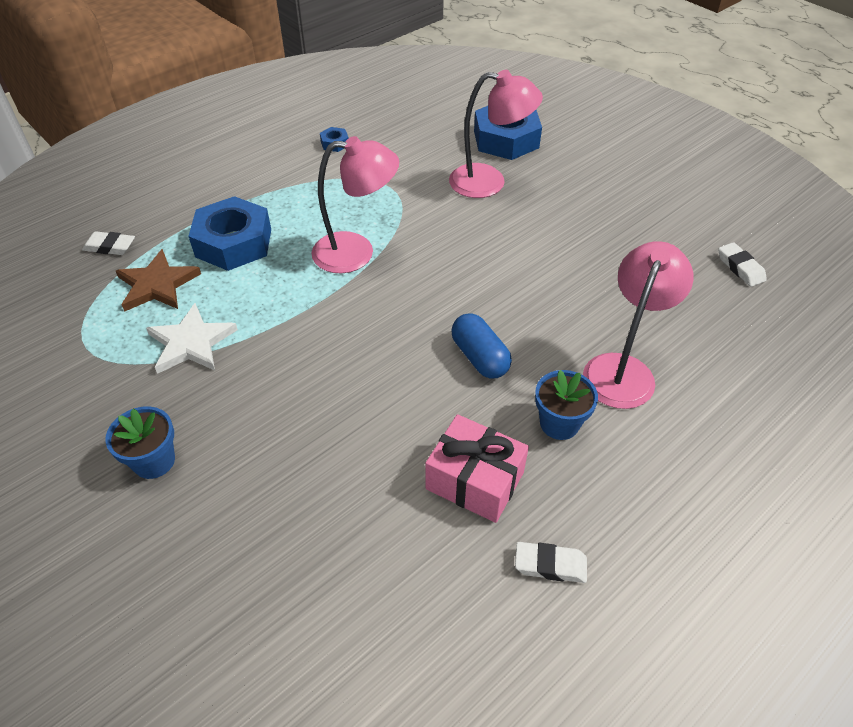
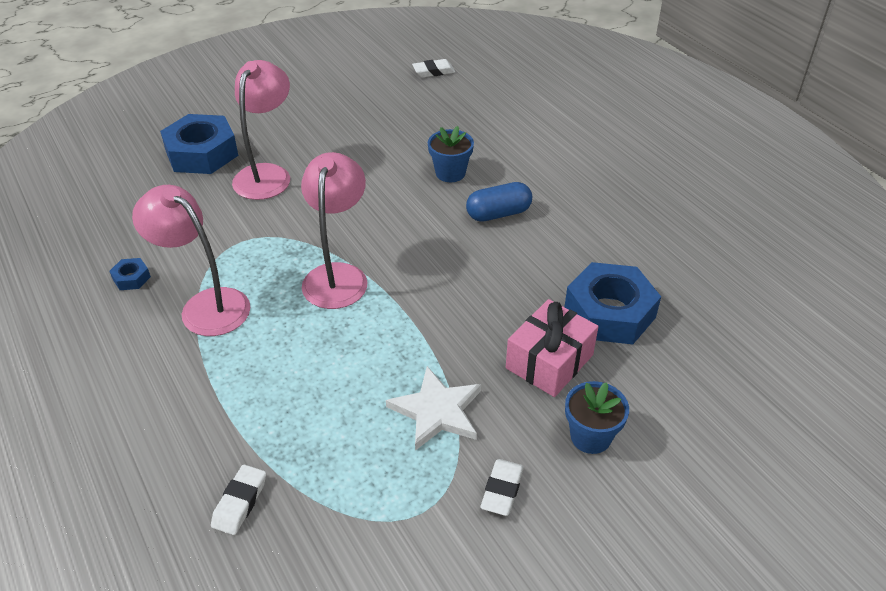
camera: 80 degrees left, 5 degrees down
(157, 285) = (332, 446): brown star -> none
(234, 243) = (282, 374): blue nut -> blue nut (609, 312)
(474, 480) = (622, 234): pink gift -> pink gift (549, 361)
(550, 565) = (691, 209): white eraser -> white eraser (502, 490)
(559, 423) = (572, 184): blue flower pot -> blue flower pot (450, 173)
(623, 369) = (525, 145): pink lamp -> pink lamp (205, 305)

